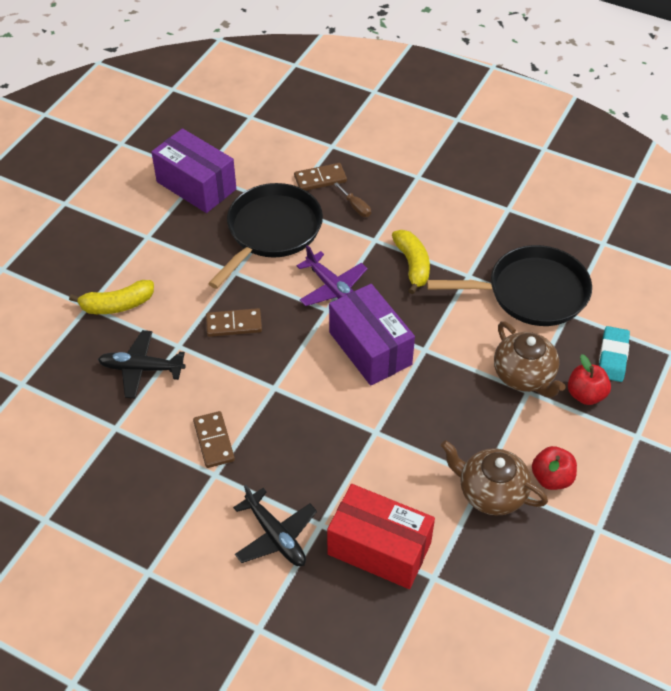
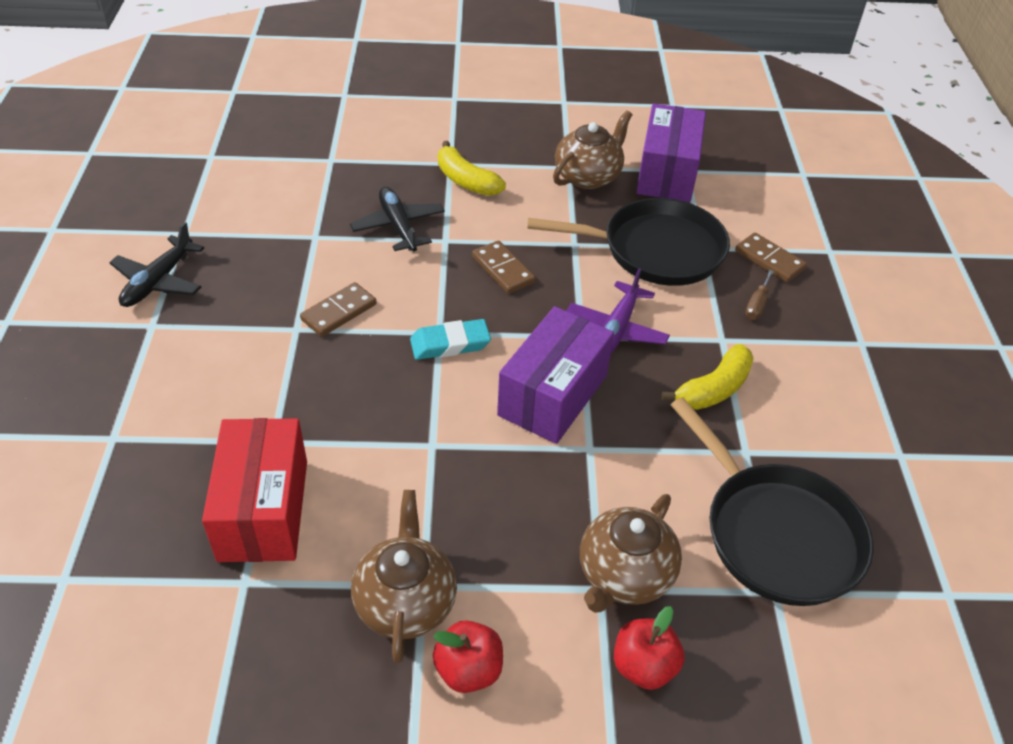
camera: 60 degrees right, 5 degrees down
(167, 230) = (588, 176): none -> brown teapot
(276, 536) = (239, 408): black plane -> black plane (158, 281)
(612, 356) = (740, 681): turquoise eraser -> turquoise eraser (450, 343)

